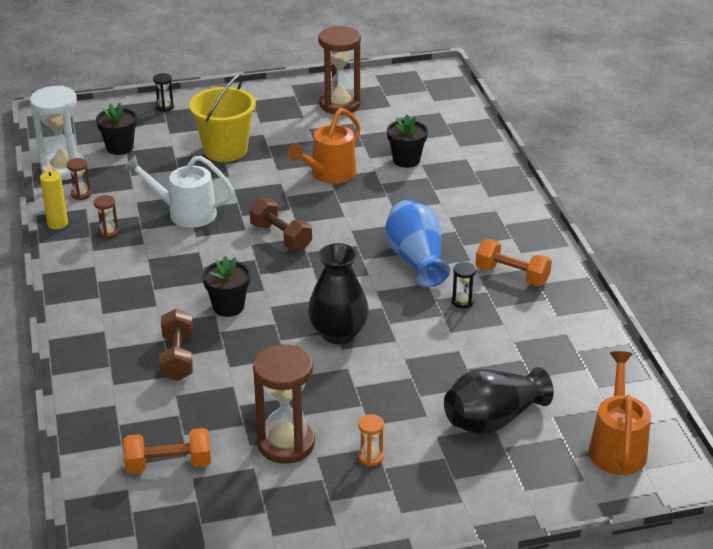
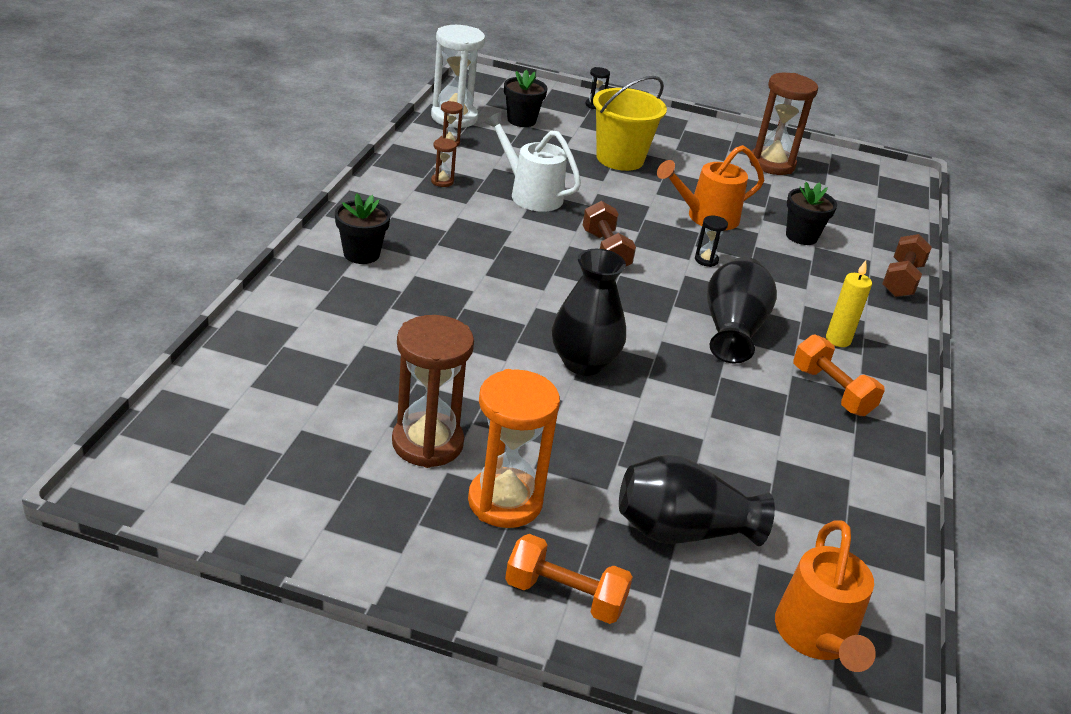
camera: 25 degrees right, 0 degrees up
(58, 224) = (404, 157): yellow candle -> yellow candle (838, 340)
(169, 464) = (291, 405): orange dumbbell -> orange dumbbell (565, 596)
(178, 358) = (399, 312): brown dumbbell -> brown dumbbell (901, 280)
(228, 307) = (493, 289): black flower pot -> black flower pot (361, 254)
(370, 457) = (505, 501): orange hourglass -> orange hourglass, size x2.27
(416, 260) = (732, 330): blue vase -> black vase
(462, 301) = (750, 392): black hourglass -> black hourglass (706, 260)
(617, 446) = (816, 638): orange watering can -> orange watering can turned 150 degrees clockwise

